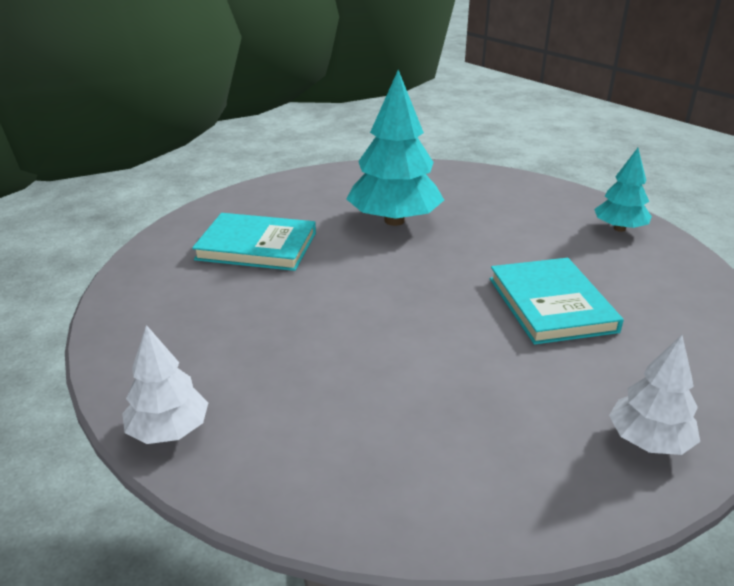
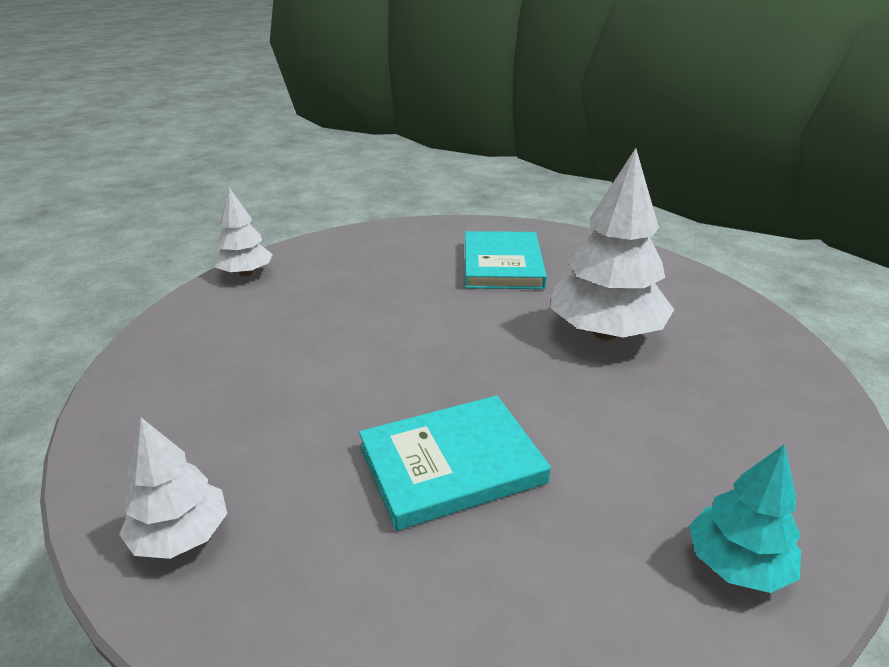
camera: 80 degrees right, 0 degrees up
(394, 221) = (605, 332): turquoise tree -> white tree

